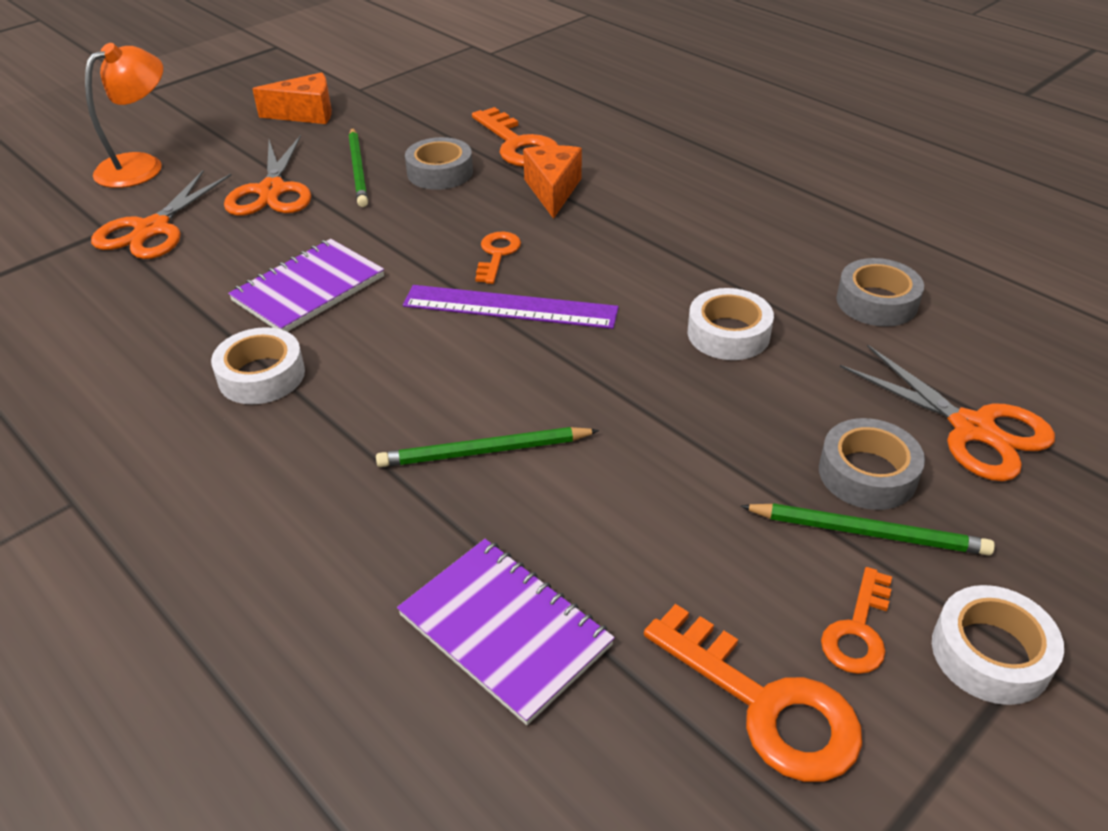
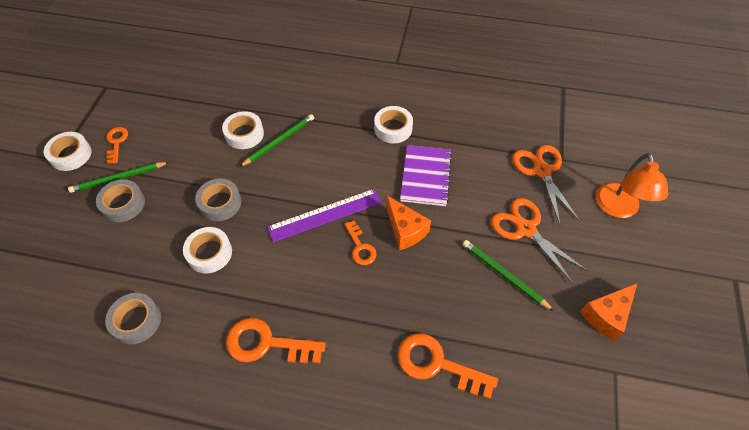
camera: 145 degrees right, 15 degrees up
(440, 172) = (456, 301): grey tape -> grey tape (220, 203)
(505, 630) = (229, 93): purple notebook -> none
(542, 501) = (244, 134): none -> white tape
(553, 190) = (374, 323): orange cheese -> orange cheese (405, 230)
(765, 704) = (141, 109): orange key -> orange key (267, 343)
(973, 429) = (78, 251): orange scissors -> none

